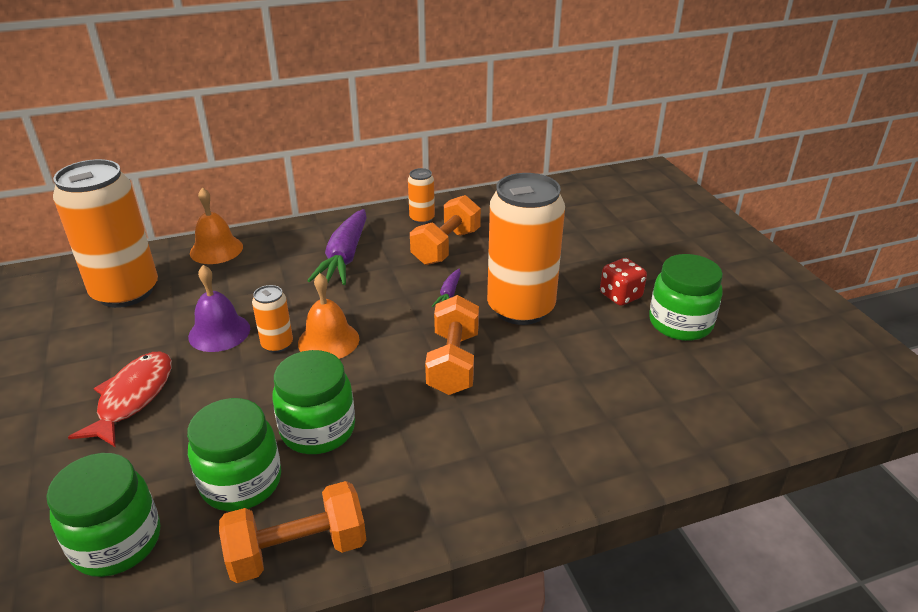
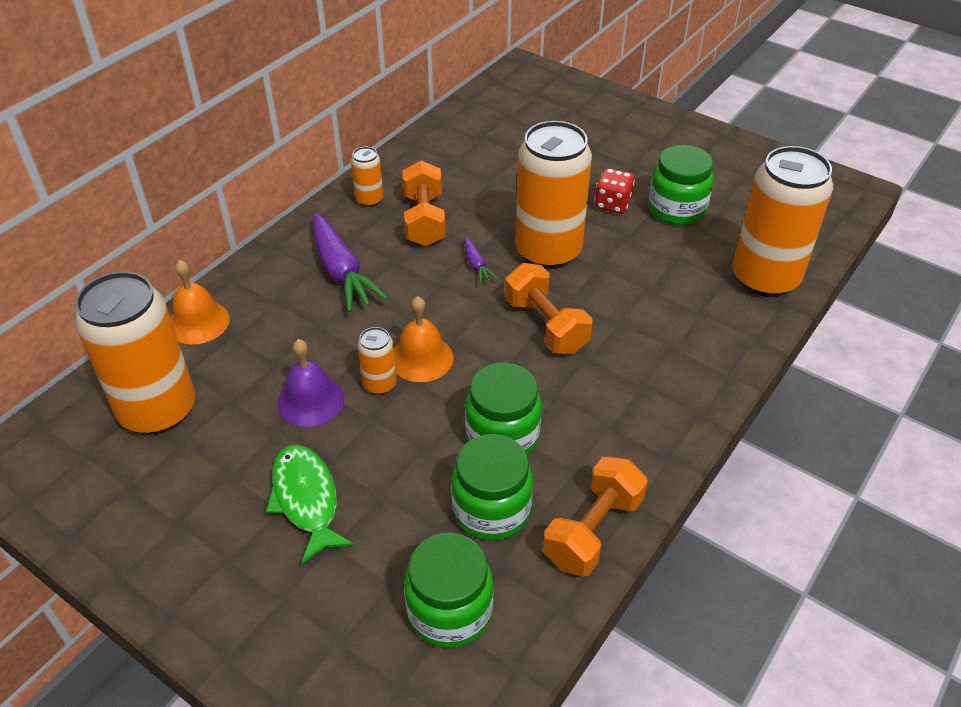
camera: 35 degrees left, 10 degrees up
(133, 397) = (306, 499): red fish -> green fish
(712, 419) = (765, 278): none -> orange can

